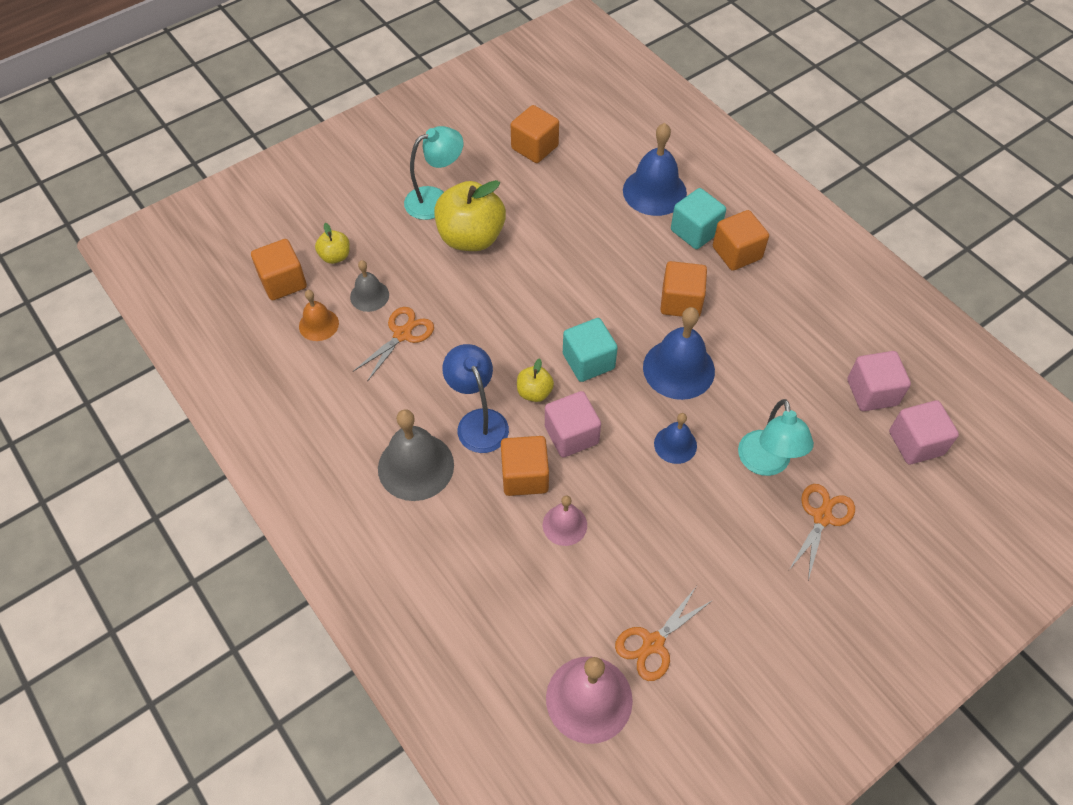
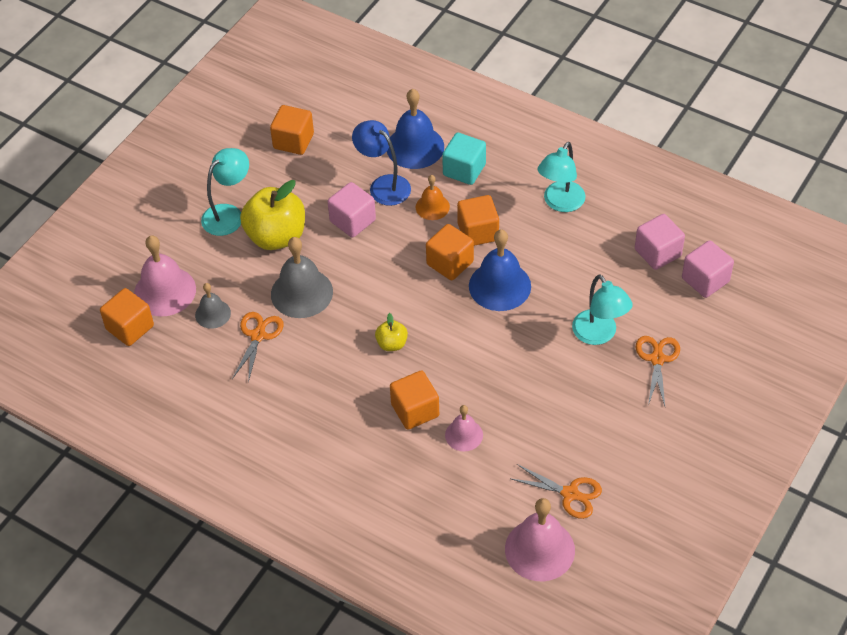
camera: 20 degrees left, 5 degrees down
(318, 324) = (181, 352): orange bell -> orange bell (432, 207)
(335, 256) = (165, 291): yellow apple -> pink bell
(416, 466) = (323, 434): grey bell -> grey bell (301, 293)
(478, 421) = (357, 382): blue lamp -> blue lamp (383, 185)
(571, 435) = (437, 366): pink cube -> pink cube (352, 221)
(588, 361) = (424, 304): turquoise cube -> none
(653, 643) = (570, 494): orange scissors -> orange scissors turned 90 degrees counterclockwise
(675, 444) = (523, 345): blue bell -> none
(737, 253) = (506, 177): orange cube -> orange cube (450, 263)
(784, 300) = (560, 203): none -> turquoise lamp

